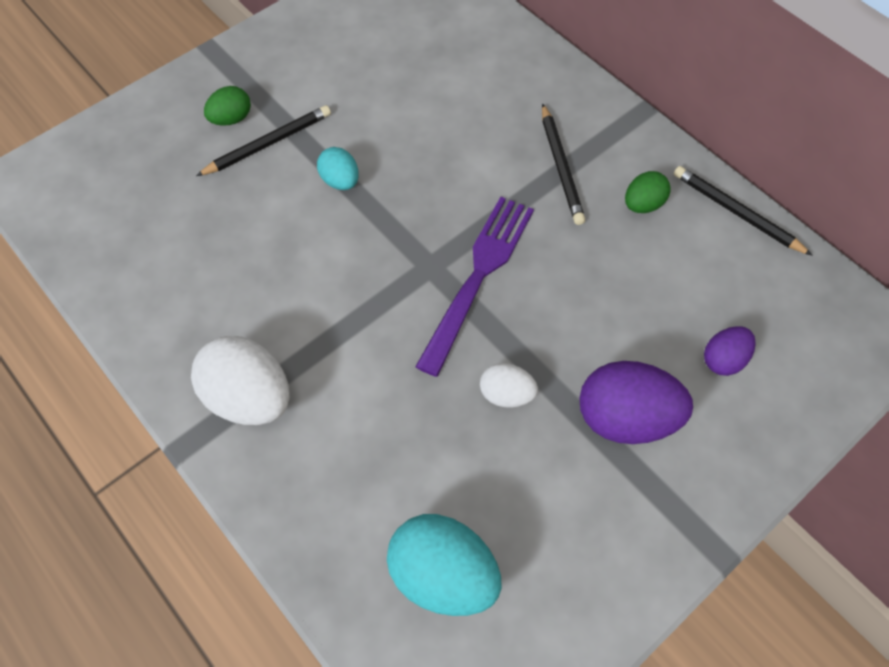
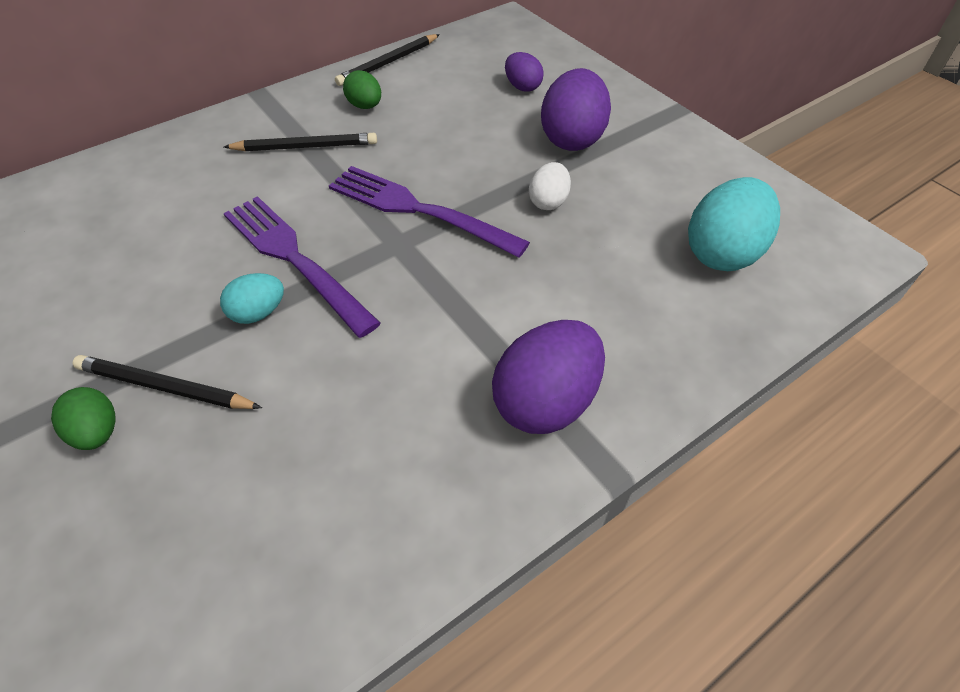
camera: 85 degrees left, 10 degrees down
(249, 397) = (545, 402): white egg -> purple egg
(268, 143) = (165, 387): black pencil -> black pencil turned 45 degrees counterclockwise
(402, 192) = (294, 259): none -> purple fork

